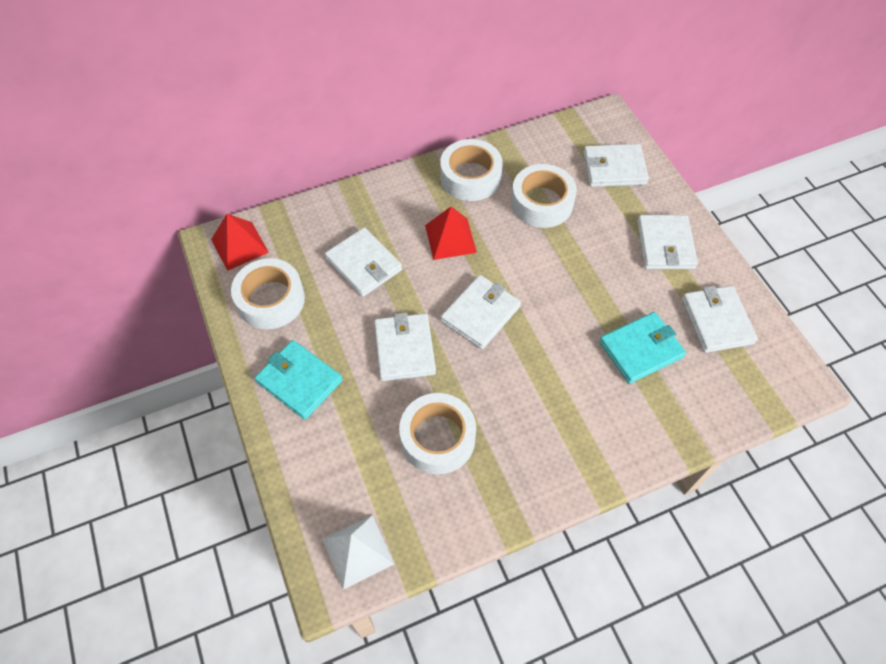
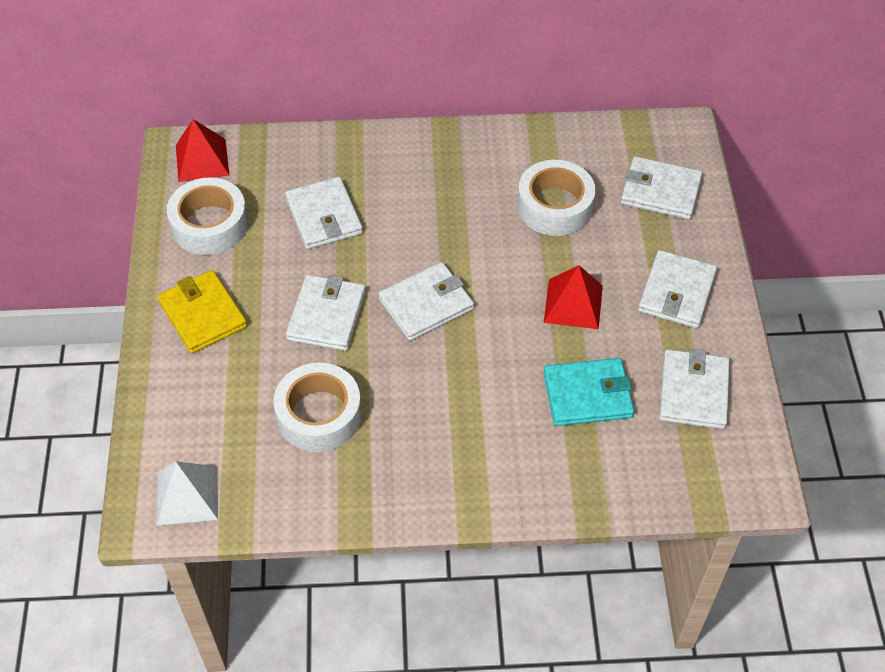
camera: 20 degrees right, 5 degrees down
(299, 381) = (203, 314): turquoise wallet -> yellow wallet
(450, 238) = (431, 216): red pyramid -> red pyramid (573, 304)
(470, 177) = (486, 156): white tape -> none

